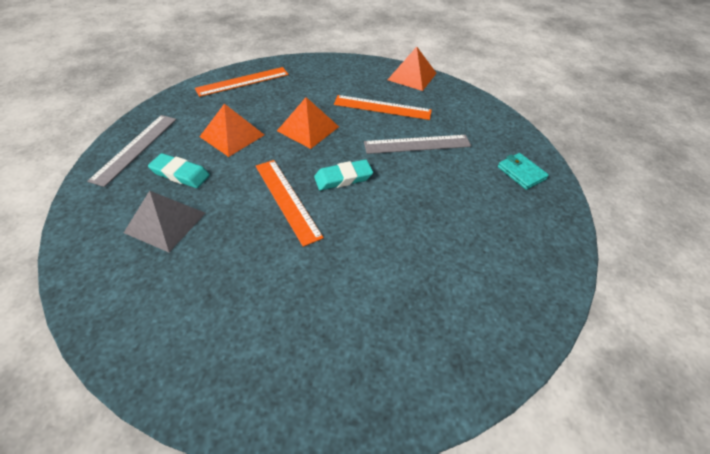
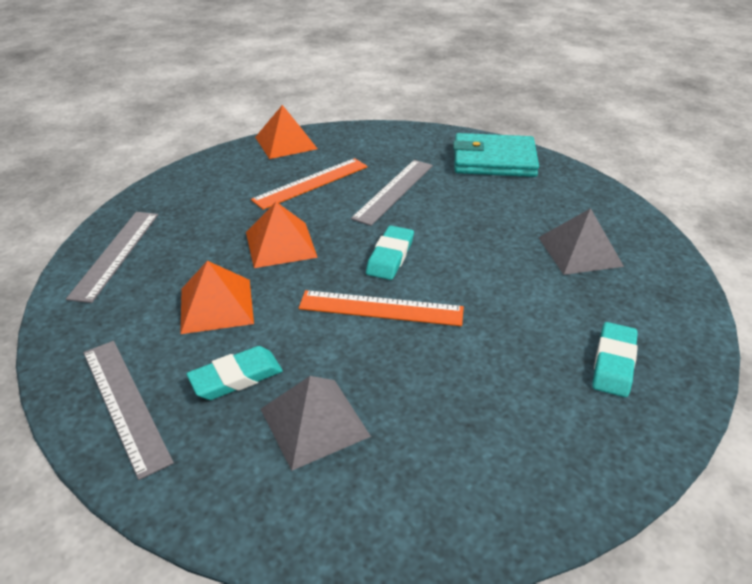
camera: 50 degrees left, 10 degrees down
(243, 81) = (116, 254): orange ruler -> grey ruler
(335, 356) = (613, 363): none -> turquoise eraser
(458, 276) = (579, 251): none -> grey pyramid
(521, 173) = (494, 160): turquoise wallet -> turquoise wallet, size x1.89

